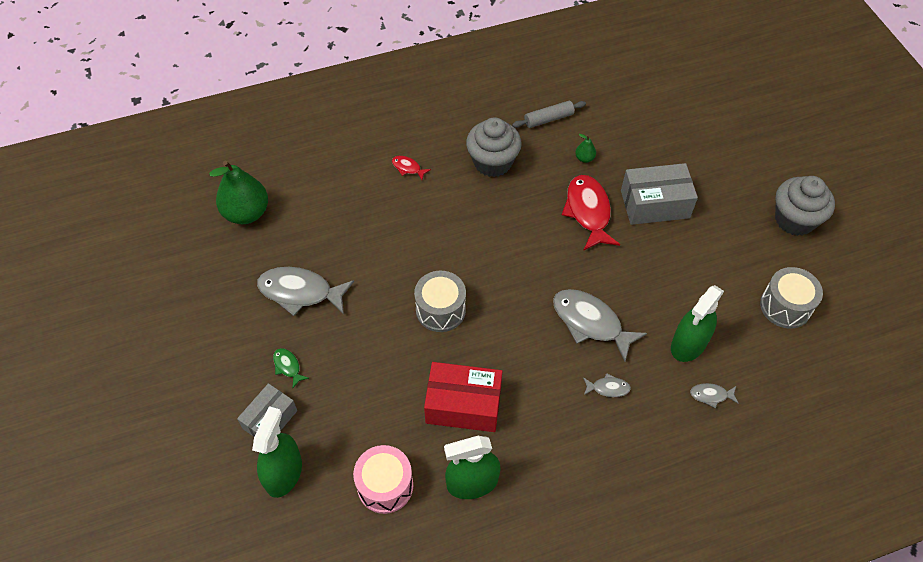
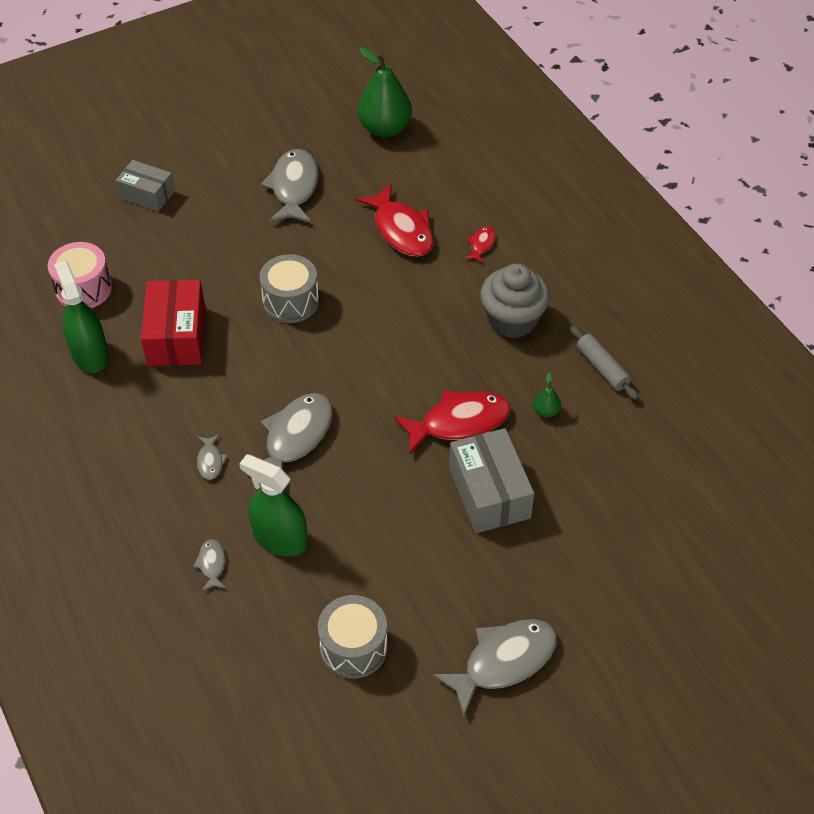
camera: 80 degrees right, 5 degrees down
(283, 473) = (93, 215): green spray bottle -> none
(288, 366) = (206, 195): green fish -> none
(377, 219) = (401, 230): none -> red fish
(794, 220) = (503, 661): grey cupcake -> grey fish

